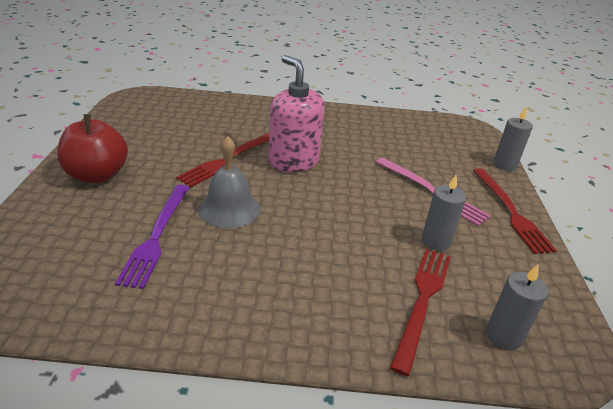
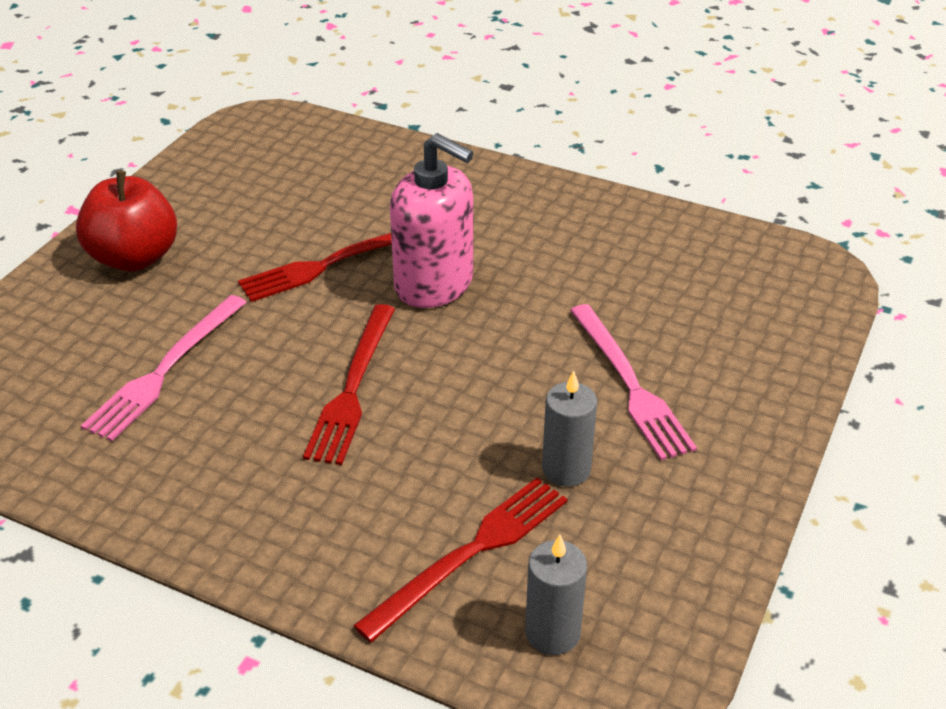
camera: 25 degrees right, 5 degrees up
(157, 236) = (165, 370): purple fork -> pink fork
(229, 209) = (285, 348): grey bell -> none
(293, 161) = (434, 284): pink soap dispenser -> pink soap dispenser turned 135 degrees clockwise
(504, 164) = (817, 358): grey candle -> none
(511, 211) = (745, 449): red fork -> red fork (353, 387)

